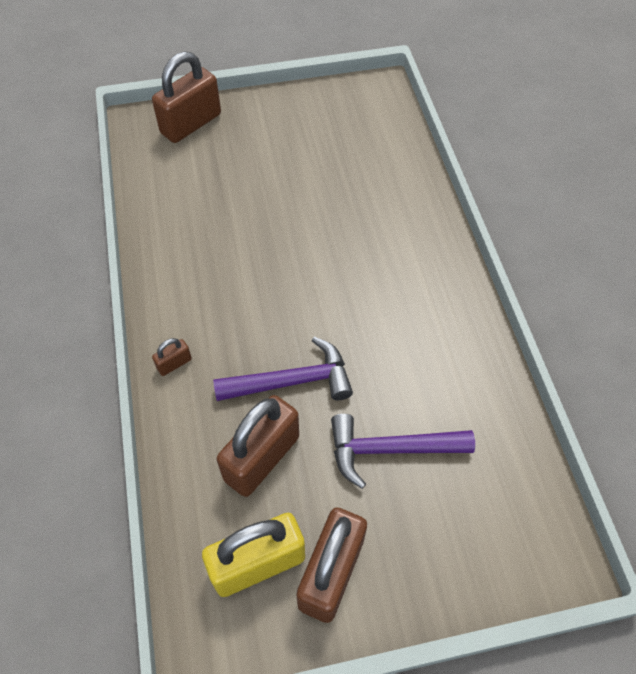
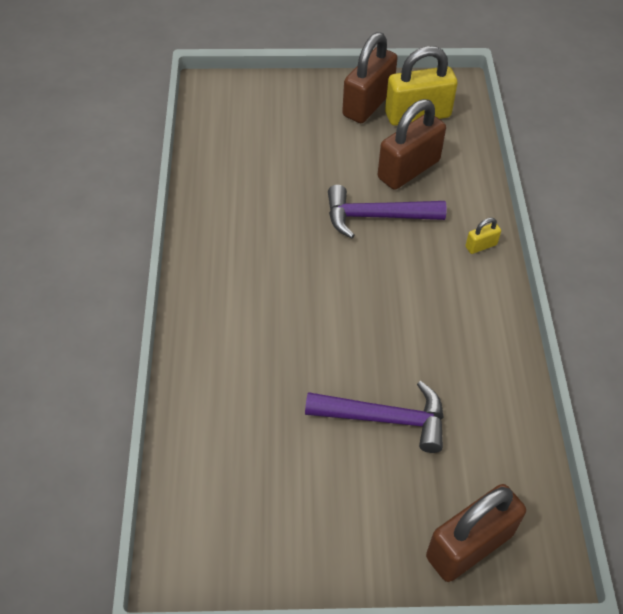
camera: 170 degrees left, 5 degrees down
(174, 363) = (481, 246): brown padlock -> yellow padlock
(390, 449) = (306, 160): purple hammer -> purple hammer (384, 419)

